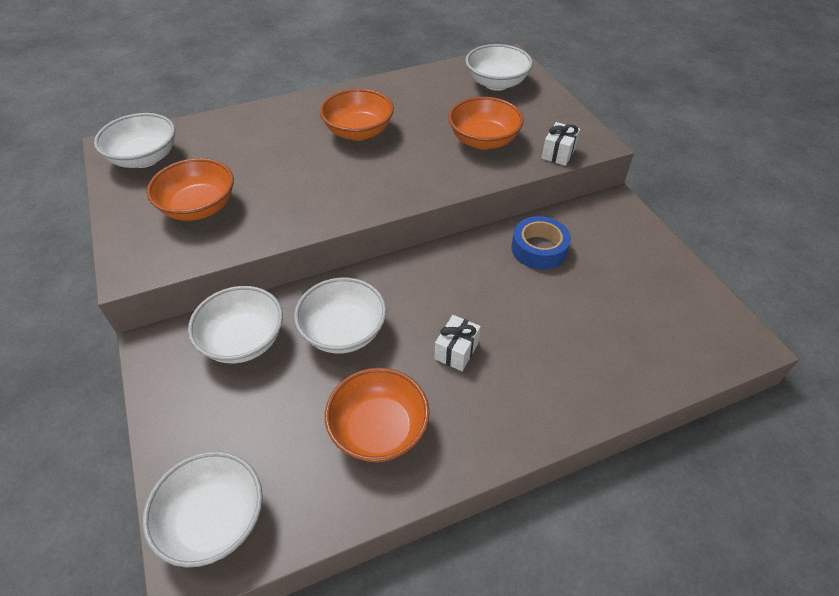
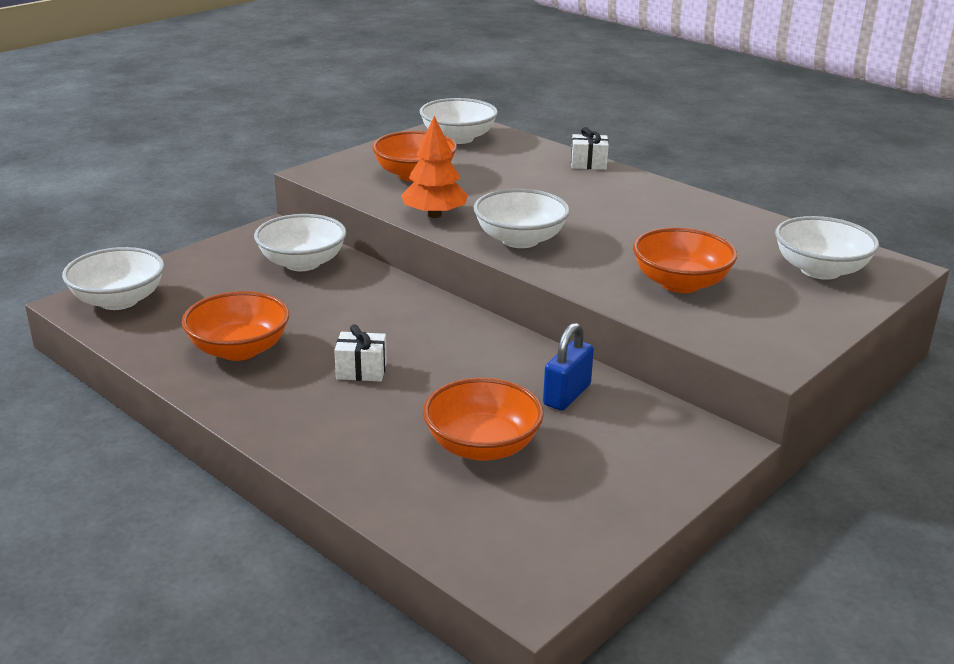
camera: 65 degrees right, 20 degrees down
(291, 220) = (434, 215): none -> orange tree
(343, 332) = (345, 305): white bowl -> white bowl (520, 240)
(358, 132) = (609, 213): orange bowl -> orange bowl (482, 446)
(539, 249) = (567, 395): blue tape -> blue padlock
(558, 153) = (714, 336): white gift -> white gift (588, 164)

